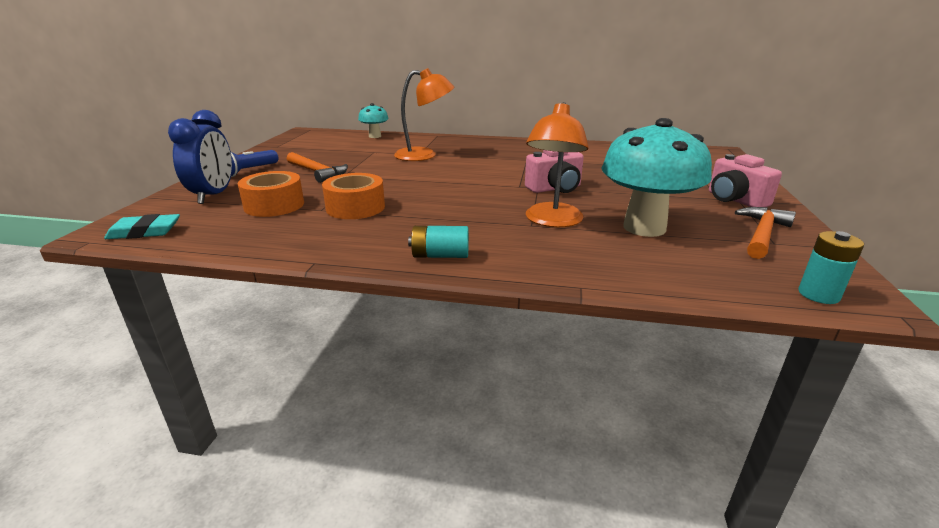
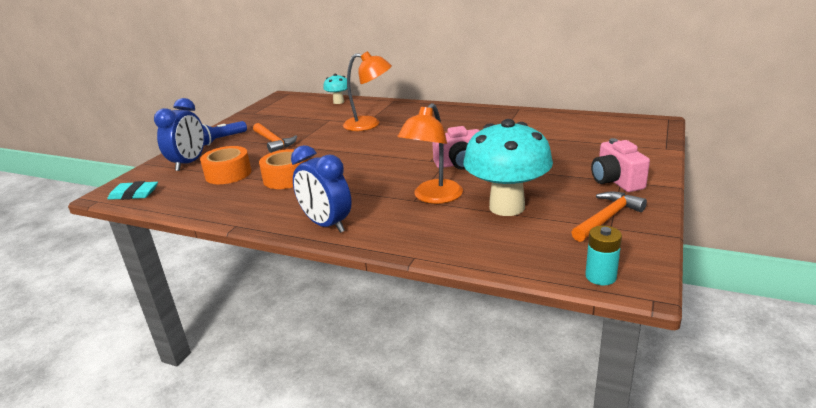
camera: 15 degrees right, 0 degrees up
(440, 255) = (326, 225): turquoise battery -> blue clock

